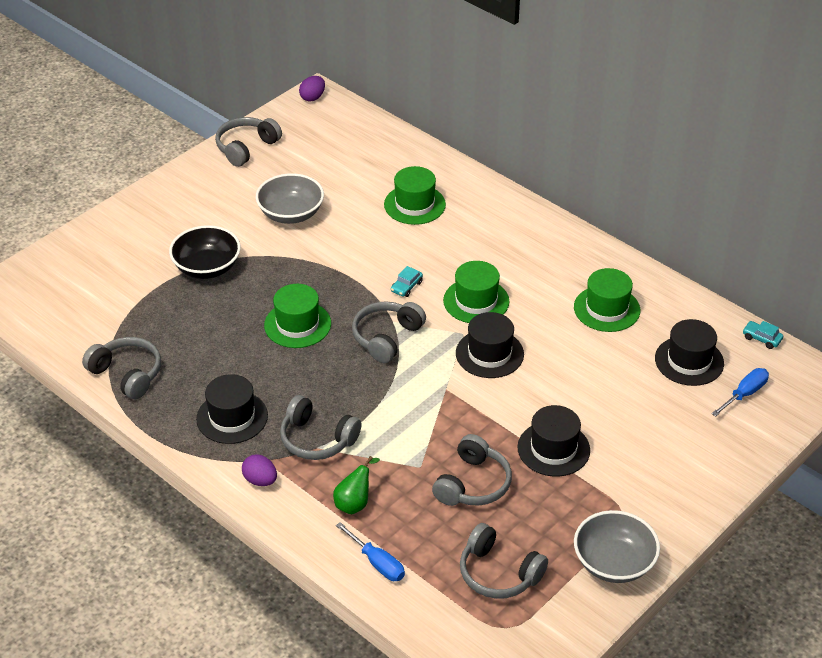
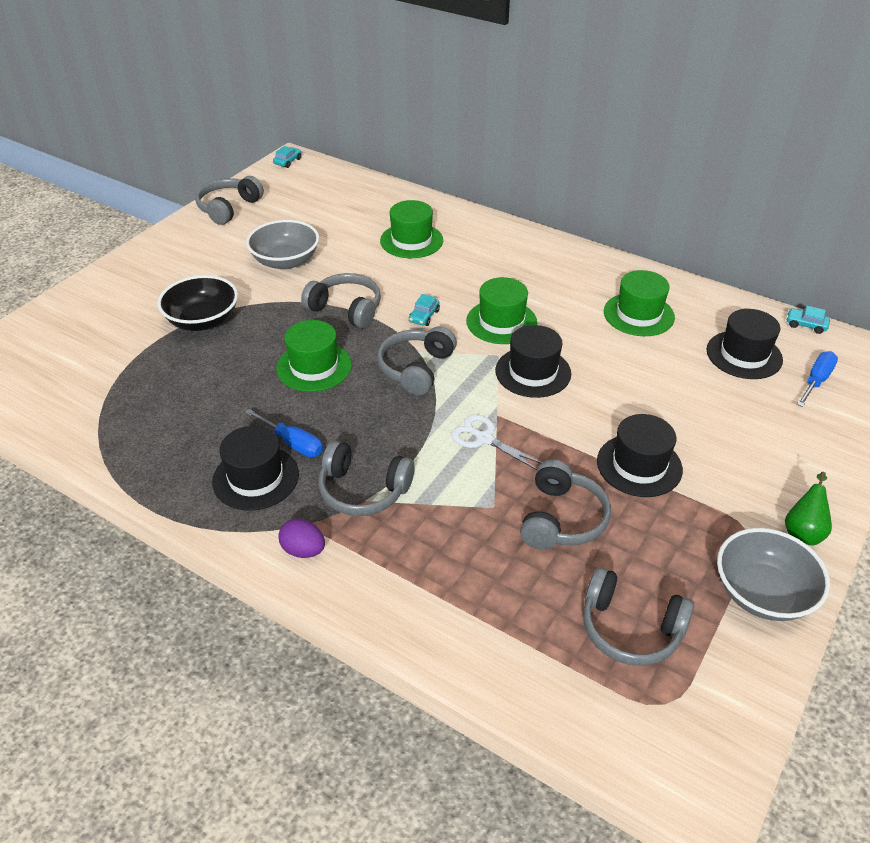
camera: 10 degrees left, 0 degrees up
(127, 374) = (122, 444): grey headphones -> grey headphones (346, 309)
(312, 97) = (288, 161): purple egg -> turquoise car
(355, 503) = (427, 562): green pear -> green pear (803, 531)
(377, 563) = (474, 638): blue screwdriver -> blue screwdriver (292, 443)
(428, 408) = (484, 438): none -> white scissors

